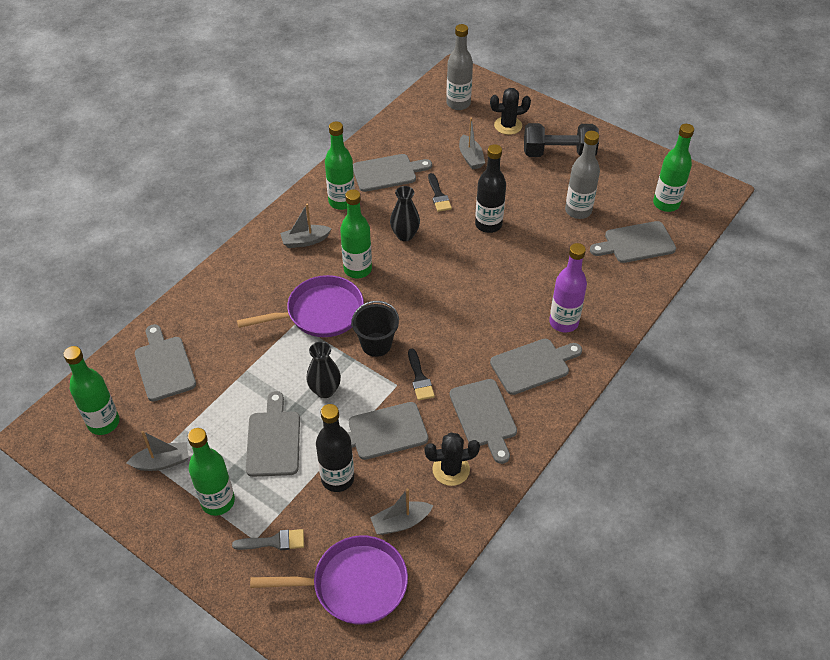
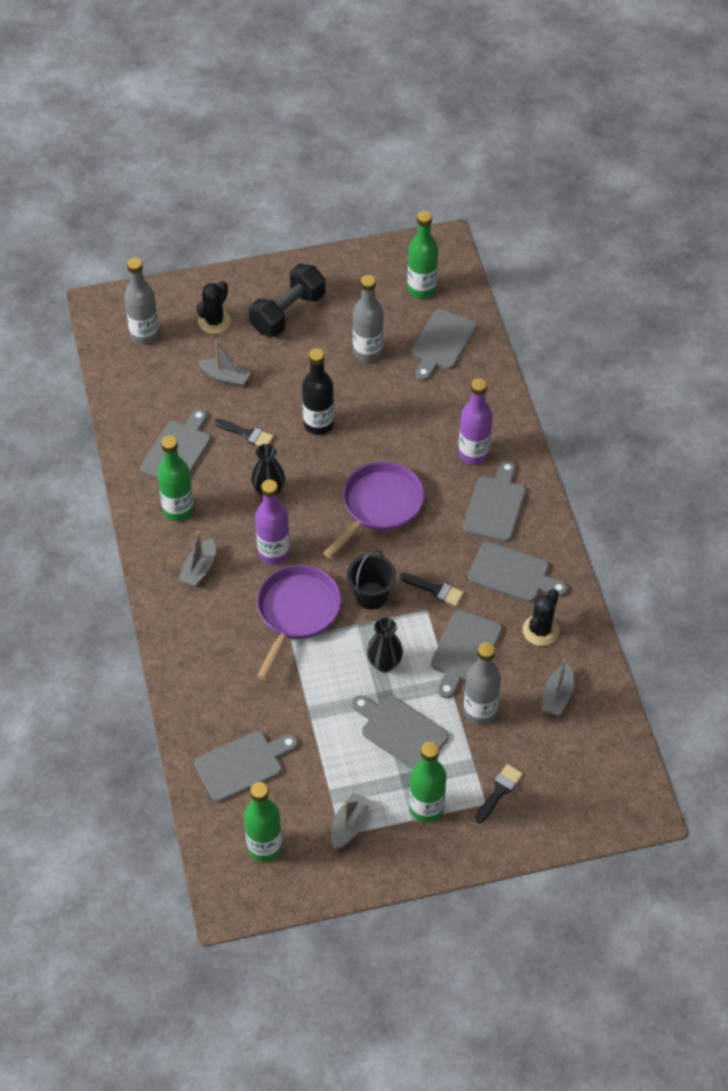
camera: 50 degrees left, 5 degrees up
(164, 365) = (242, 765): grey cutting board -> grey cutting board turned 135 degrees clockwise
(274, 541) = (499, 791): grey brush -> black brush
(337, 478) = (480, 711): black bottle -> grey bottle
(353, 584) = (583, 762): purple pan -> purple pan (379, 506)
(357, 269) = (274, 553): green bottle -> purple bottle

